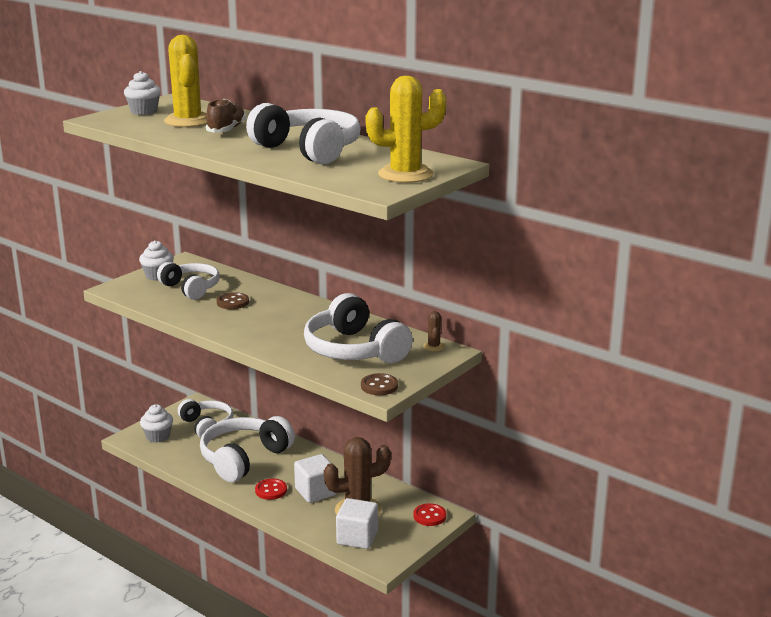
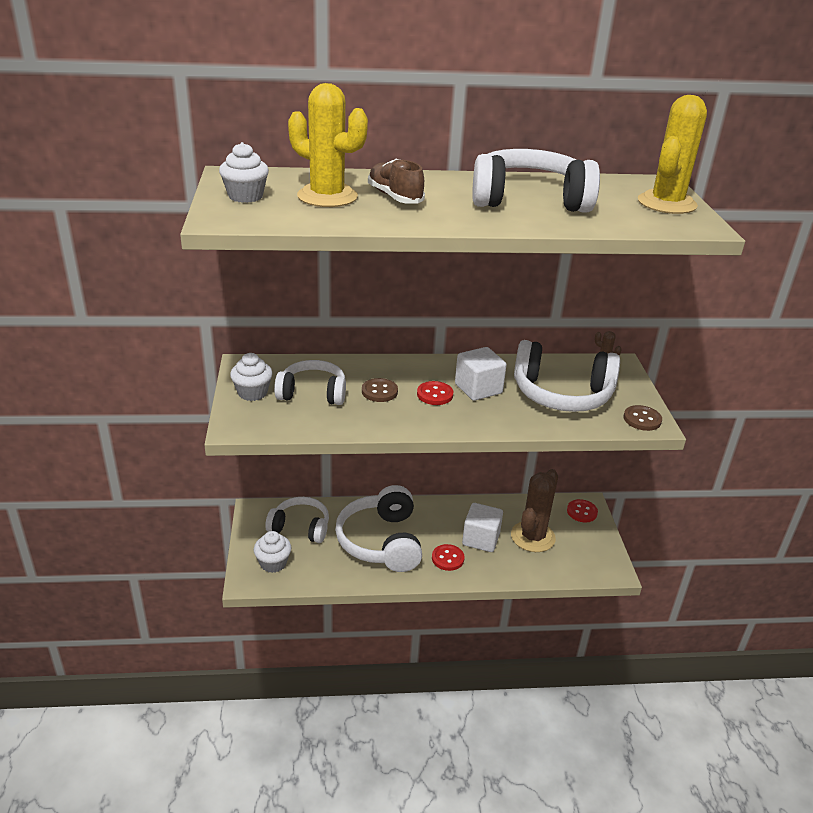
camera: 45 degrees left, 10 degrees up
(264, 317) = (435, 394): none -> red button
(357, 537) = (568, 561): white cube -> white cube (478, 389)

